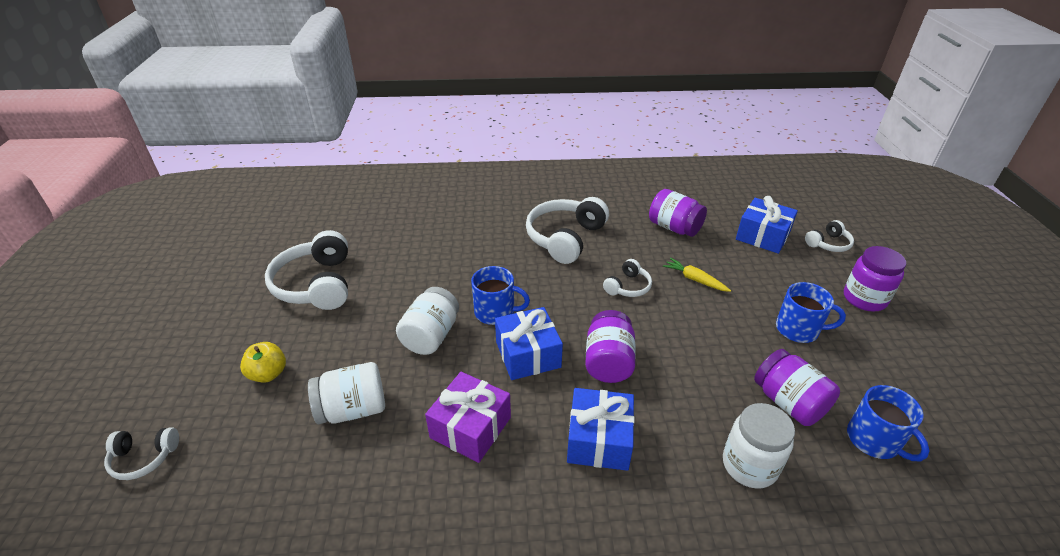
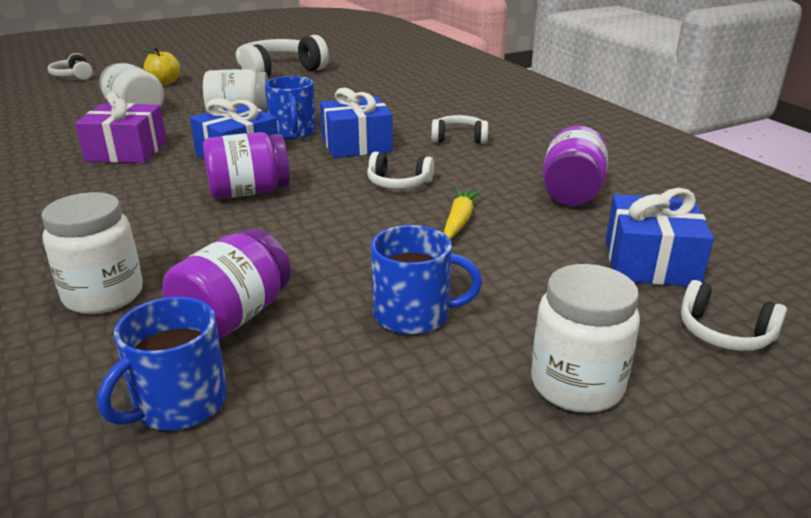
camera: 65 degrees right, 10 degrees down
(565, 238) = (459, 138): white headphones -> white headphones, size x0.51
(599, 440) = (125, 205): blue gift -> blue gift (356, 144)
(798, 329) = (414, 314): blue mug -> blue mug turned 75 degrees counterclockwise
(864, 299) = (576, 385): purple jar -> white jar

